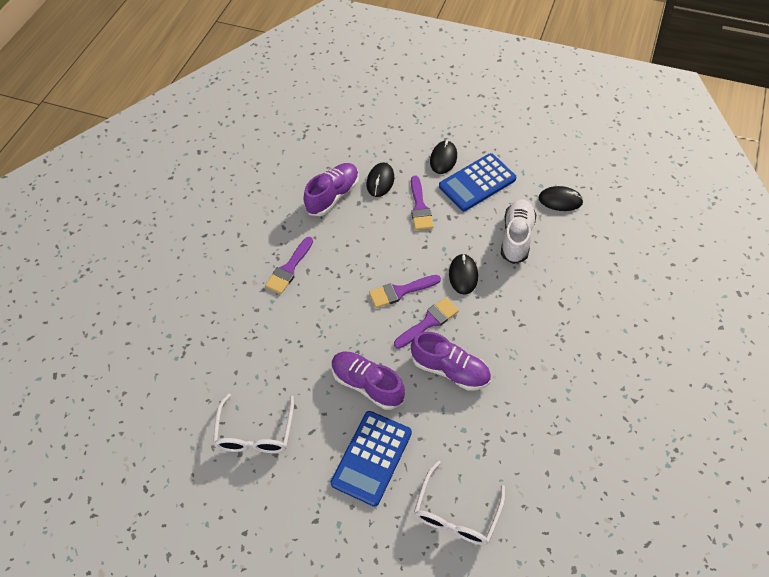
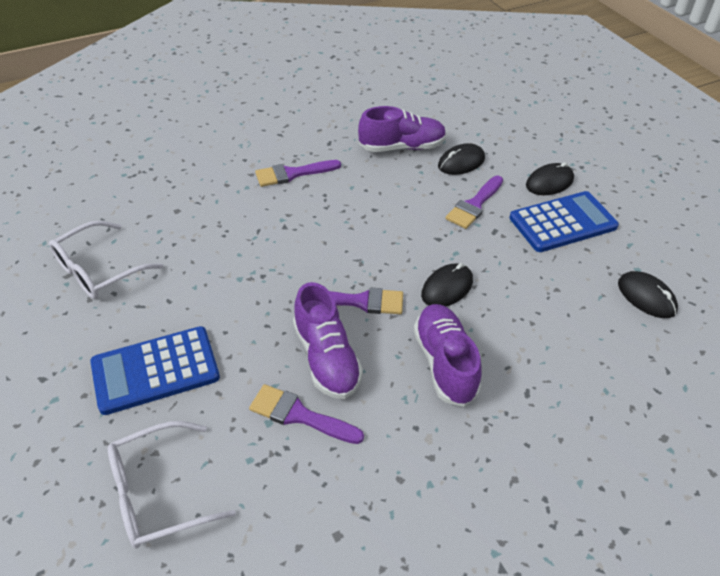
camera: 40 degrees right, 10 degrees down
(367, 384) = (235, 308): purple shoe -> purple shoe (444, 363)
(400, 291) = (366, 257): purple brush -> purple brush (299, 415)
(477, 183) = (562, 222): blue calculator -> blue calculator turned 150 degrees clockwise
(516, 237) = (550, 295): white shoe -> none

